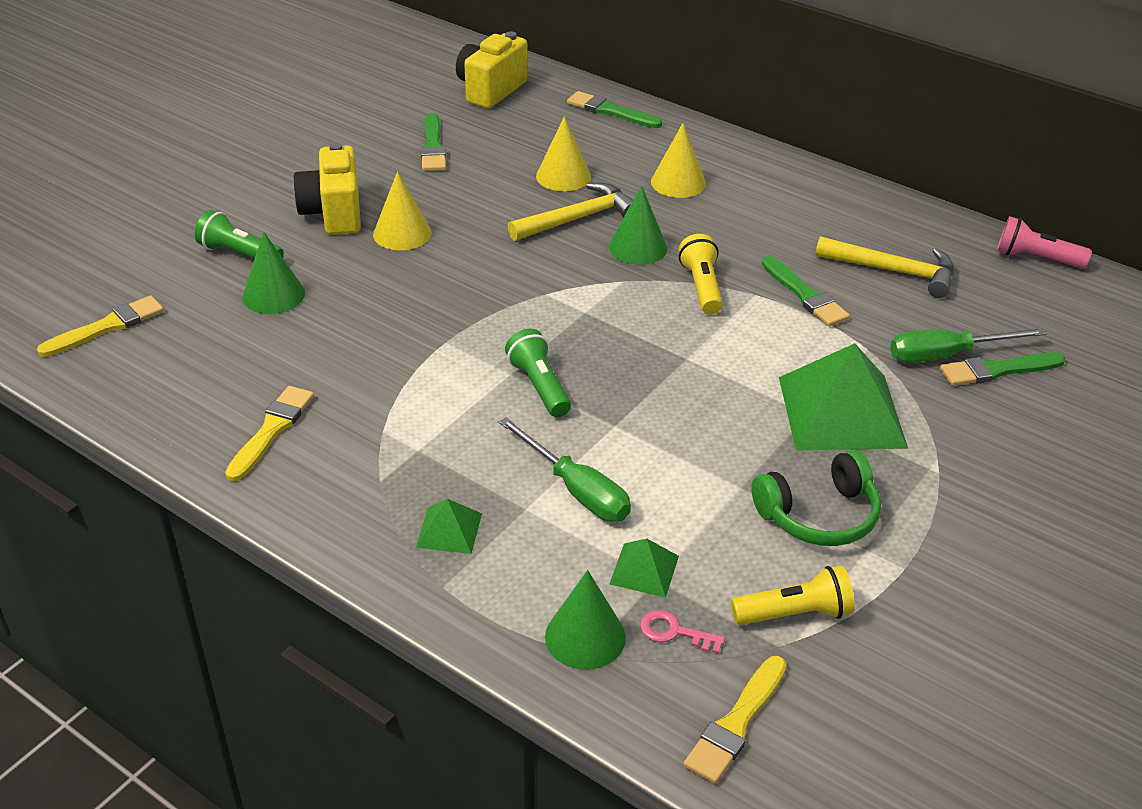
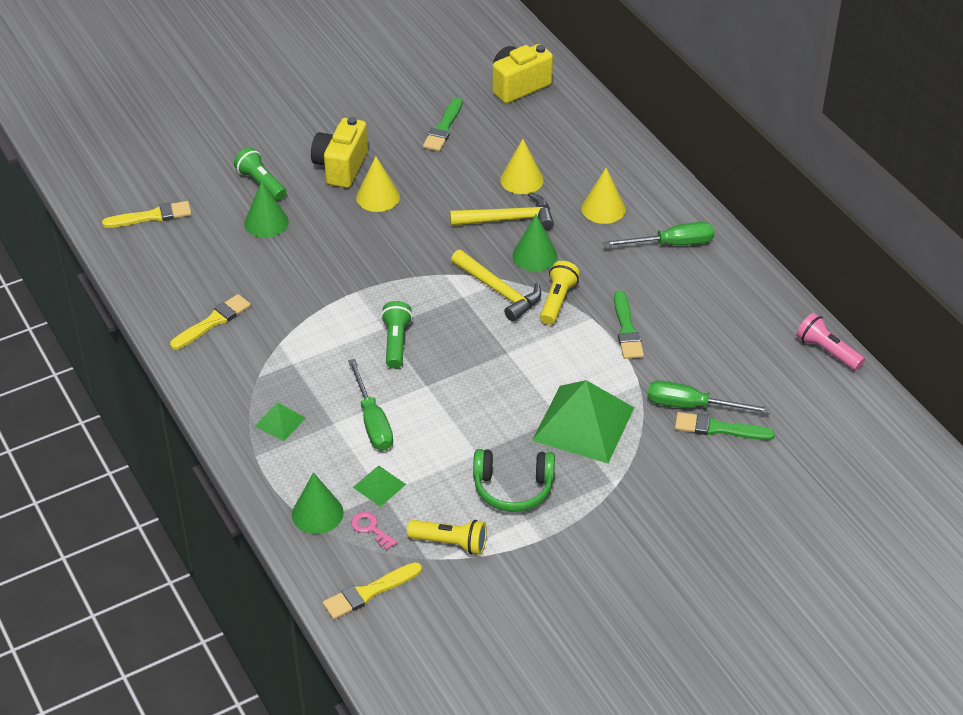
camera: 25 degrees right, 5 degrees up
(610, 111) = (597, 129): green brush -> none
(781, 198) = (671, 244): none -> green screwdriver
(893, 271) = (707, 329): yellow hammer -> yellow hammer (498, 291)

